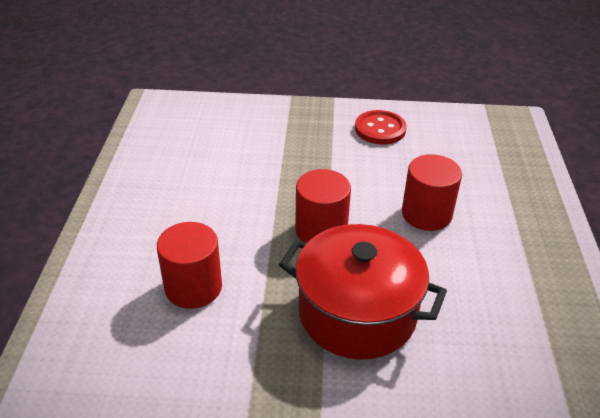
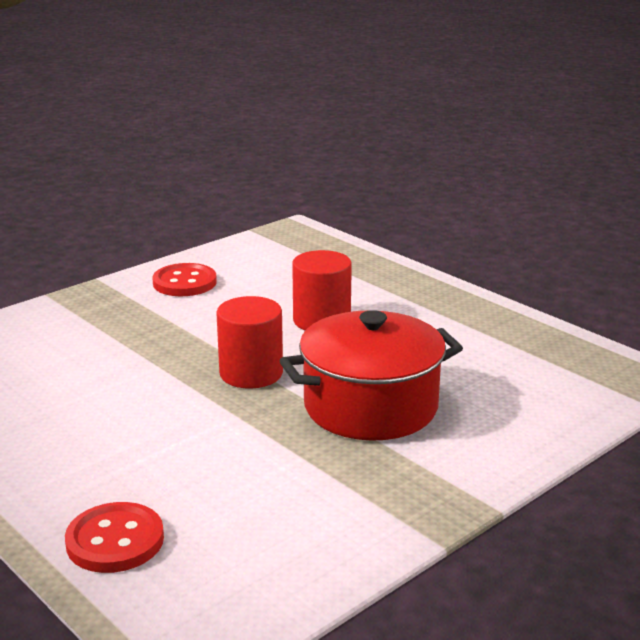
camera: 45 degrees left, 15 degrees down
(91, 304) = (115, 541): none -> red button
(193, 287) = (200, 470): red cylinder -> none

